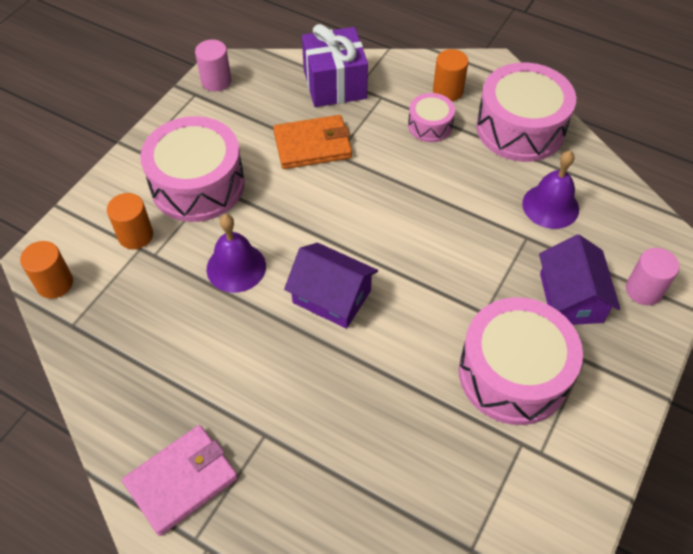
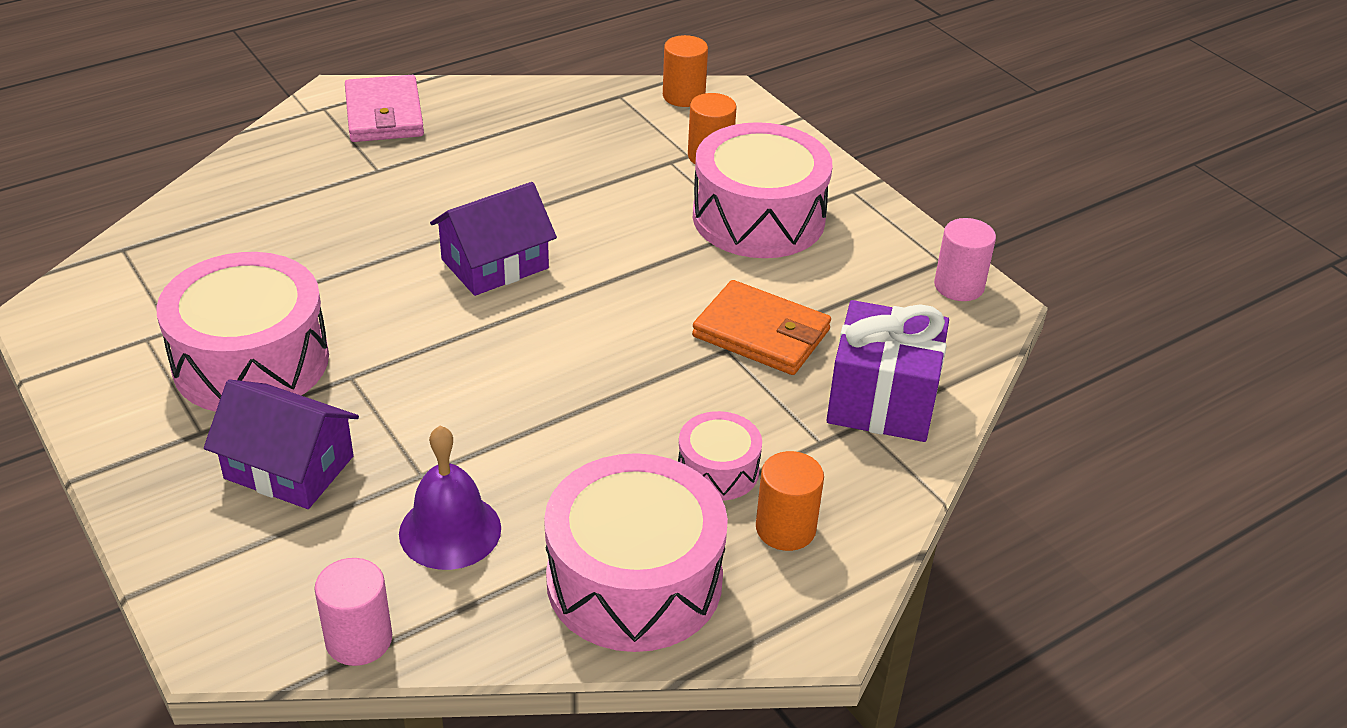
camera: 115 degrees right, 15 degrees down
(236, 267) = (602, 210): purple bell -> none
(312, 145) = (761, 333): orange wallet -> orange wallet turned 75 degrees counterclockwise
(643, 290) = (221, 552): pink cylinder -> pink cylinder (359, 640)

